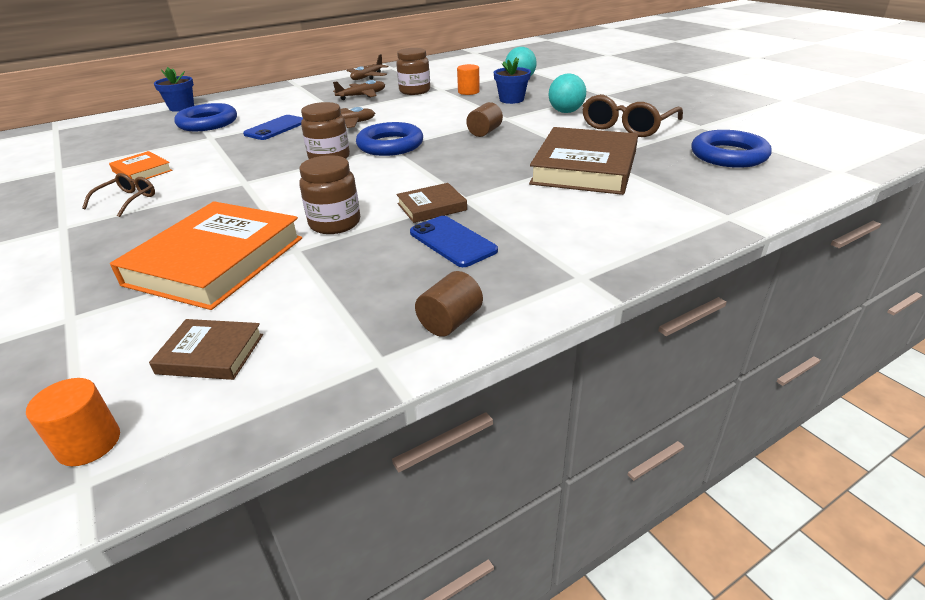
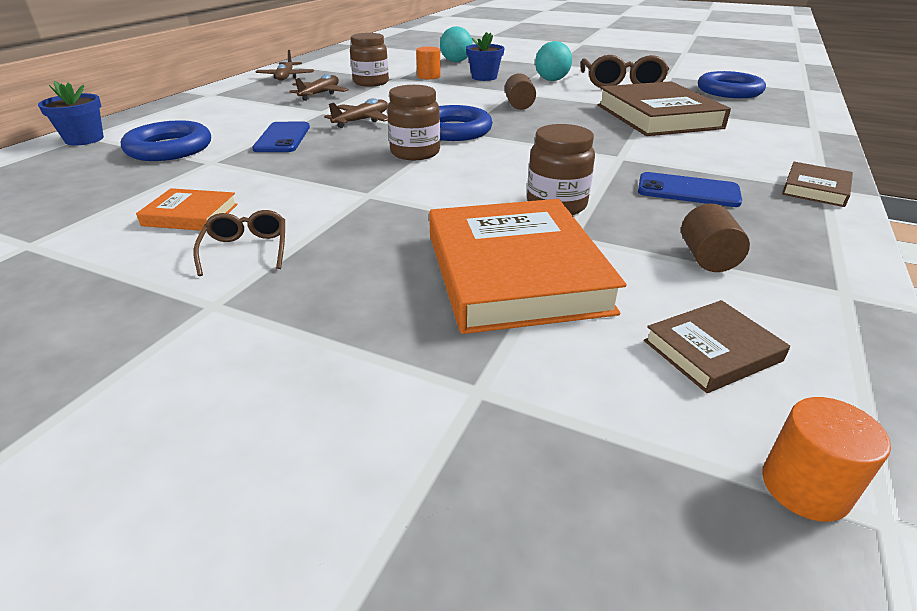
camera: 35 degrees left, 0 degrees up
(432, 207) = (610, 170): brown book -> brown book (815, 189)
(450, 321) = (822, 247): brown cylinder -> brown cylinder (707, 258)

